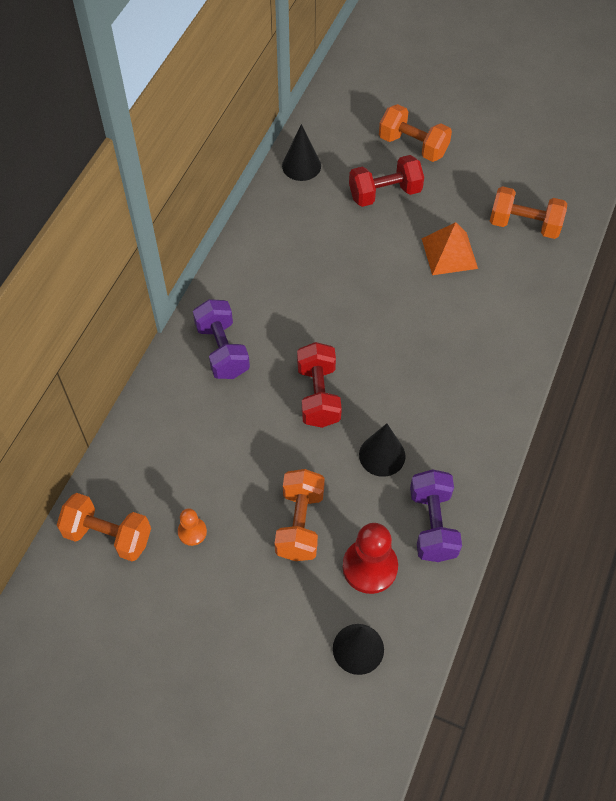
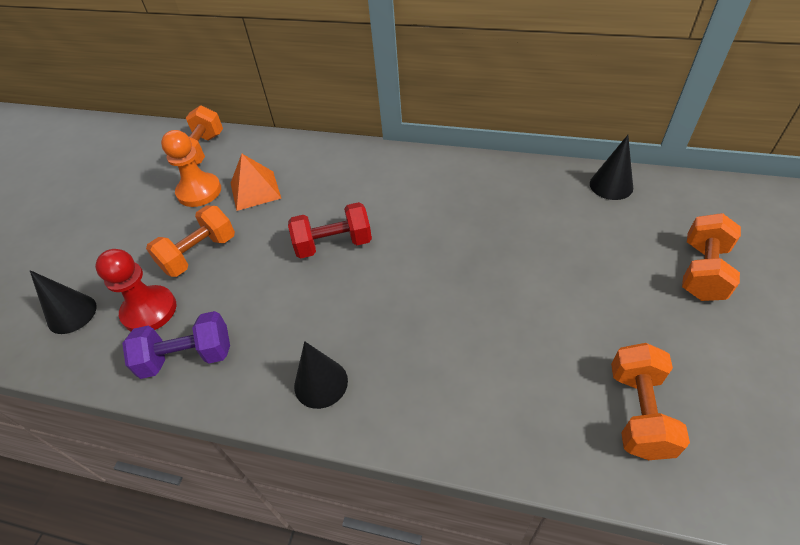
camera: 85 degrees right, 10 degrees down
(192, 532) = (199, 191): orange pawn -> orange pawn, size x1.88
(222, 350) = (372, 175): purple dumbbell -> none
(300, 524) = (199, 254): orange dumbbell -> orange dumbbell turned 45 degrees counterclockwise
(382, 455) = (269, 303): black cone -> black cone (321, 383)
(385, 193) = (611, 256): red dumbbell -> none
(449, 253) = (550, 329): orange pyramid -> orange pyramid (255, 190)

